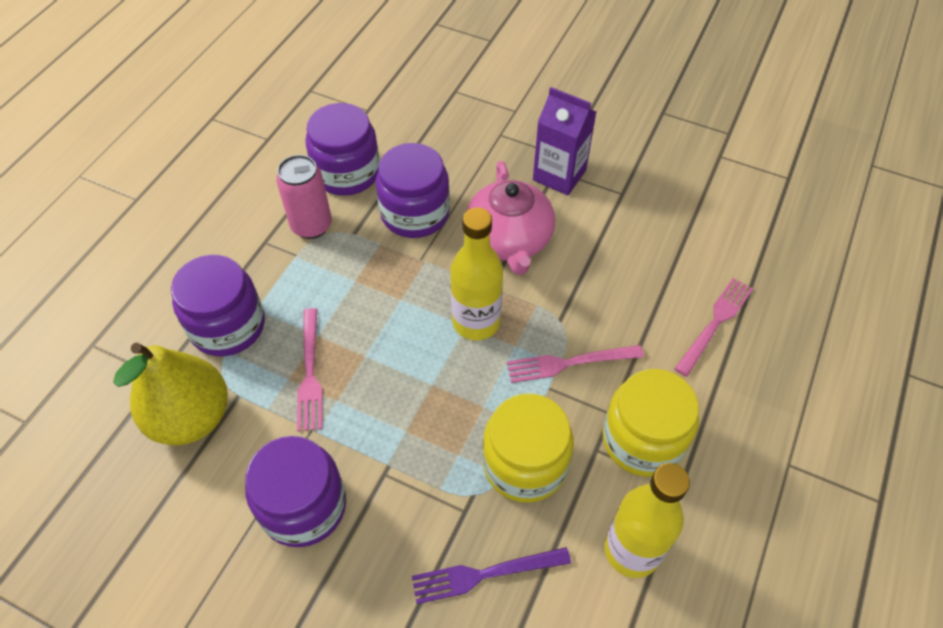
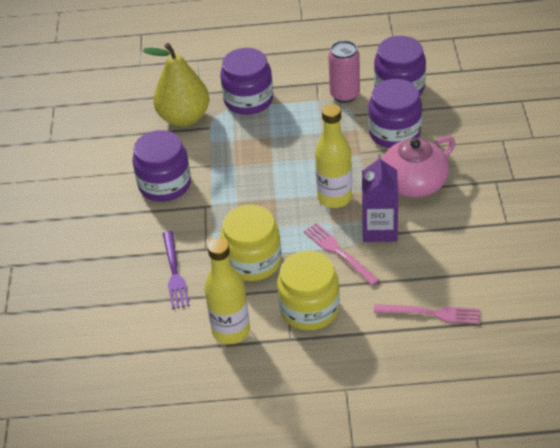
camera: 65 degrees right, 10 degrees down
(310, 373) = (244, 146): pink fork -> none
(484, 574) = (174, 273): purple fork -> purple fork turned 150 degrees counterclockwise
(559, 175) = (493, 184): purple carton -> purple carton (379, 229)

